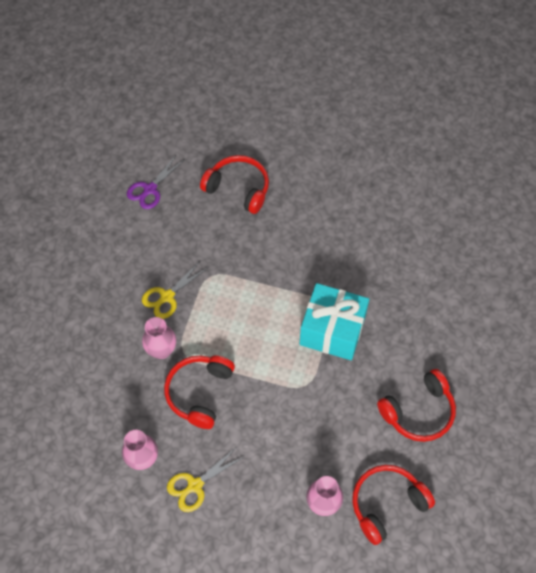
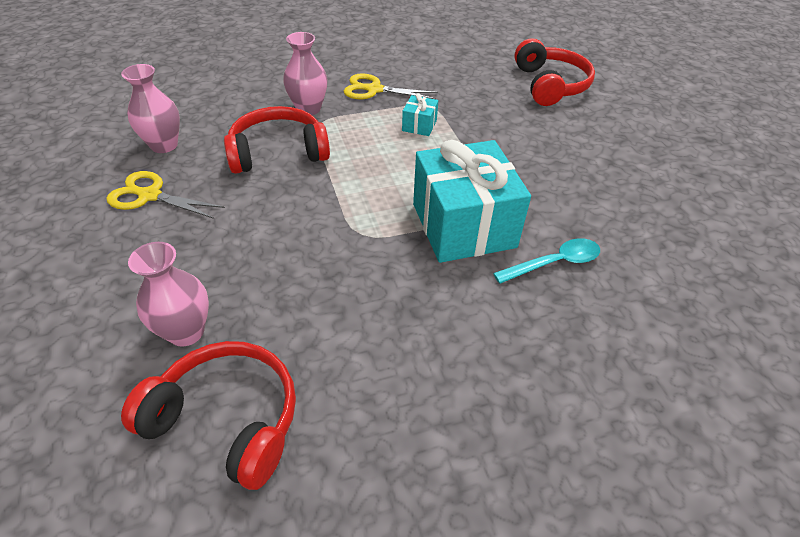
camera: 55 degrees right, 15 degrees down
(150, 189) = (477, 40): purple scissors -> none
(228, 295) = (419, 125): none -> turquoise gift
(385, 307) = (554, 263): none -> turquoise spoon
(418, 411) = (427, 384): red headphones -> none

